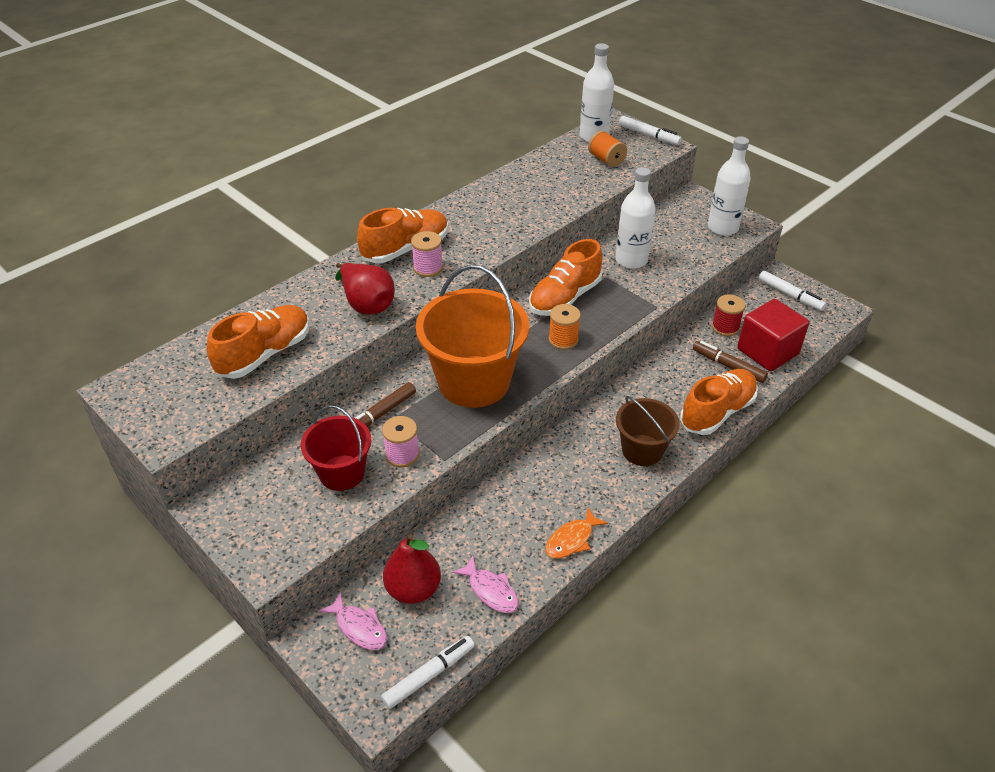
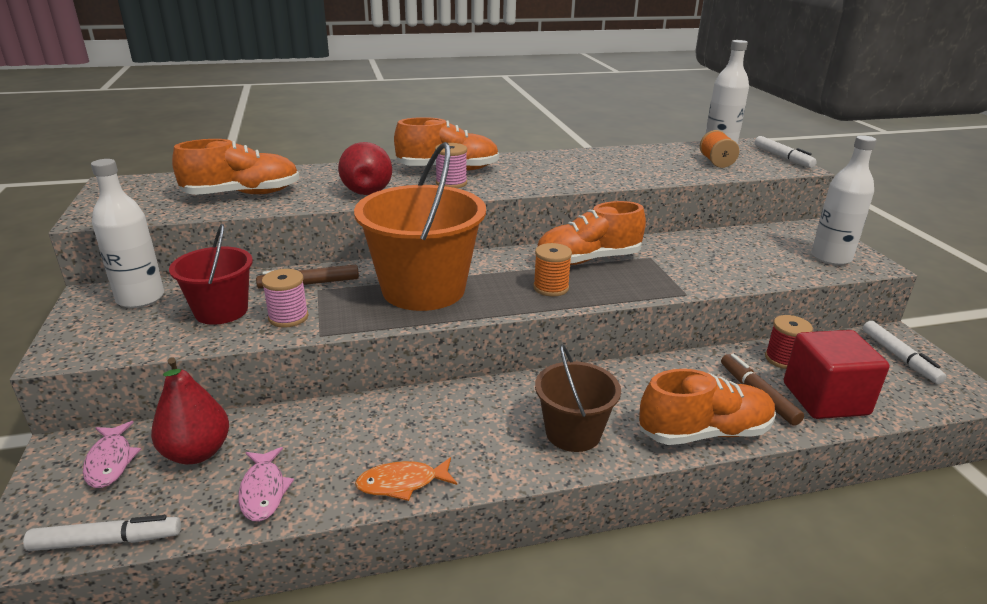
camera: 30 degrees right, 15 degrees down
(631, 260) = (692, 253): white bottle -> white bottle (140, 298)

